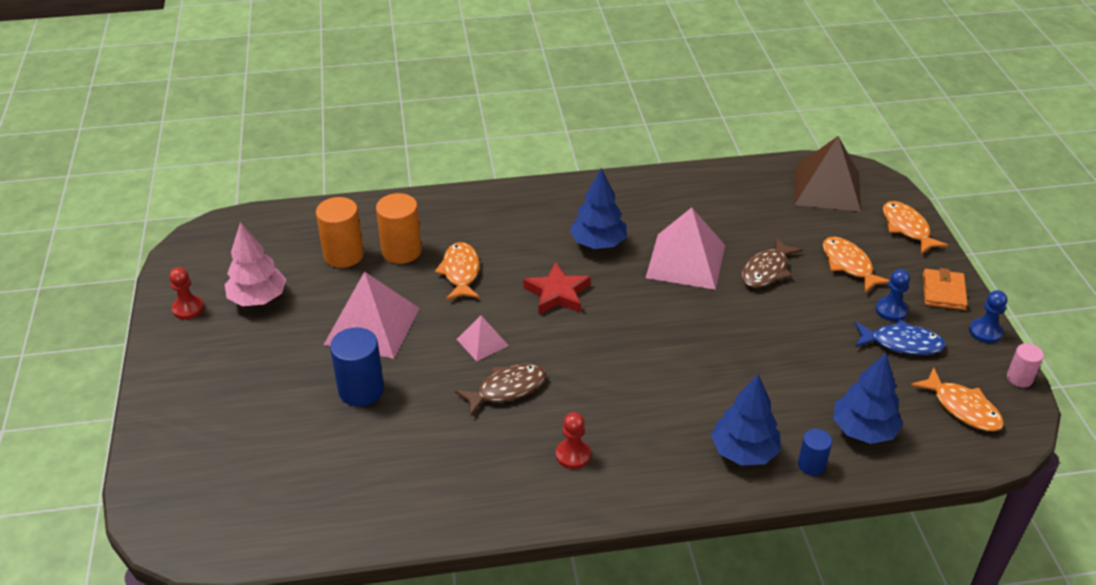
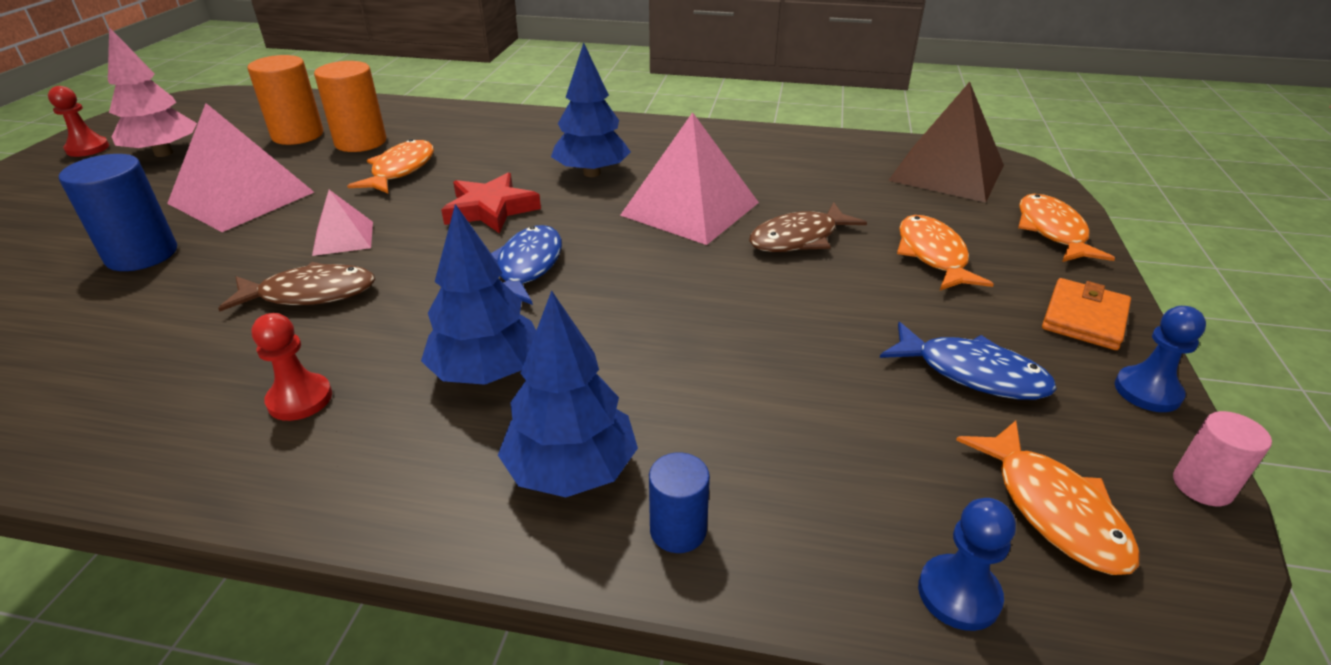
camera: 20 degrees right, 5 degrees down
(620, 334) = (527, 267): none -> blue fish
(863, 430) = (822, 495): blue tree -> blue tree (487, 372)
(891, 310) = (975, 323): blue pawn -> blue pawn (958, 594)

